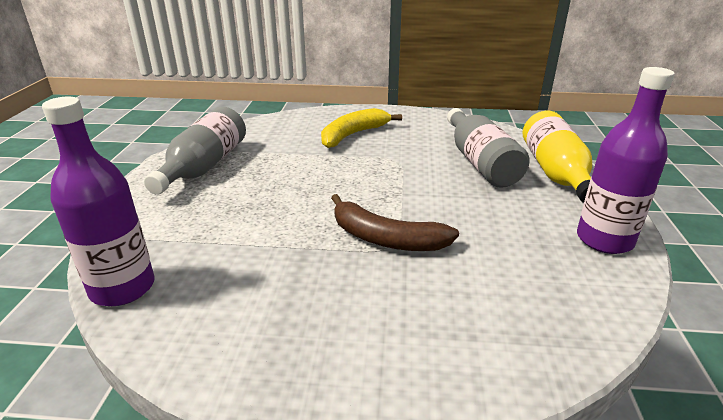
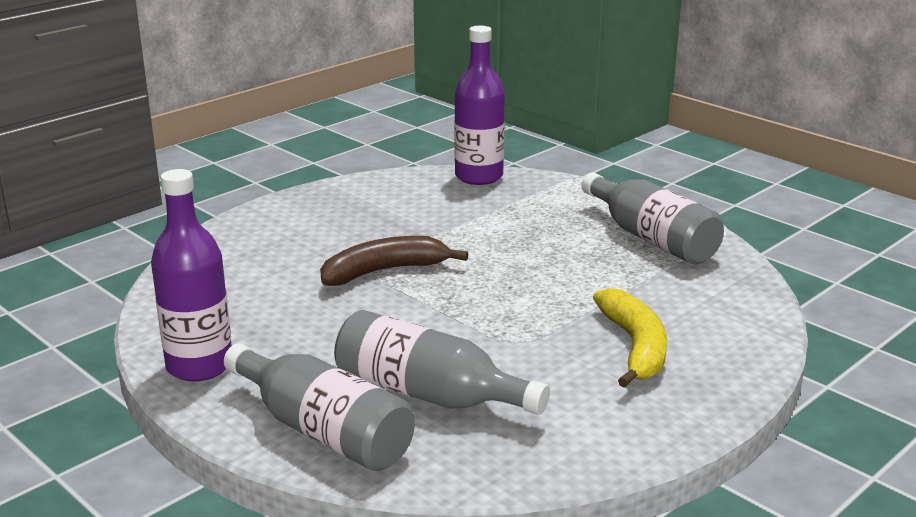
camera: 130 degrees right, 5 degrees down
(555, 172) = (323, 431): yellow bottle -> grey bottle

